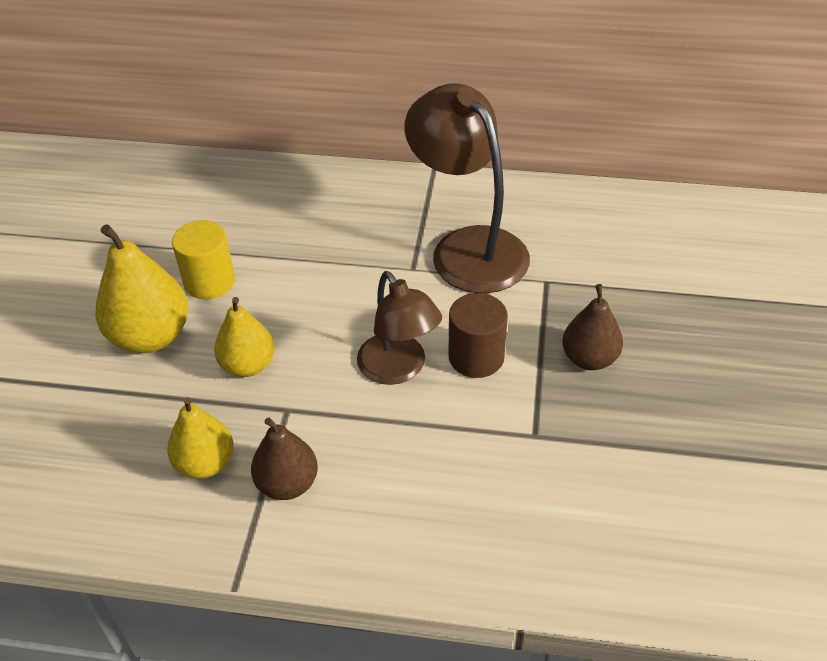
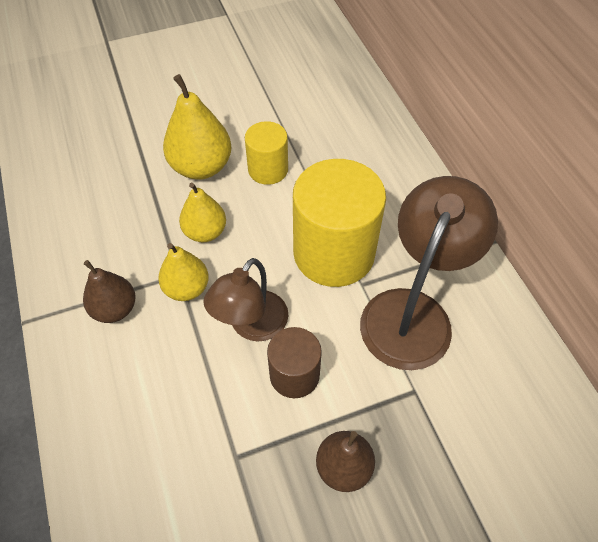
camera: 60 degrees right, 10 degrees up
(205, 463) = (112, 254): yellow pear -> yellow pear (187, 288)
(361, 273) = (334, 253): none -> yellow cylinder

